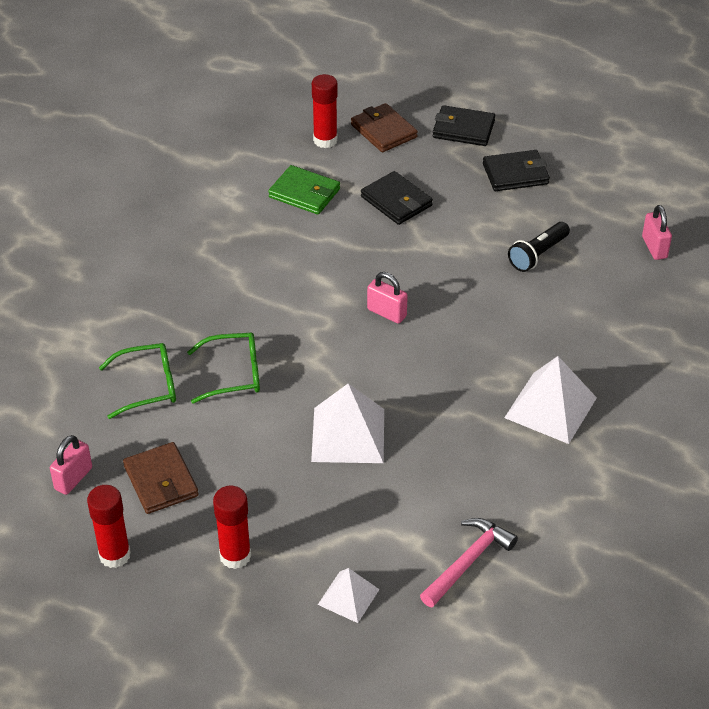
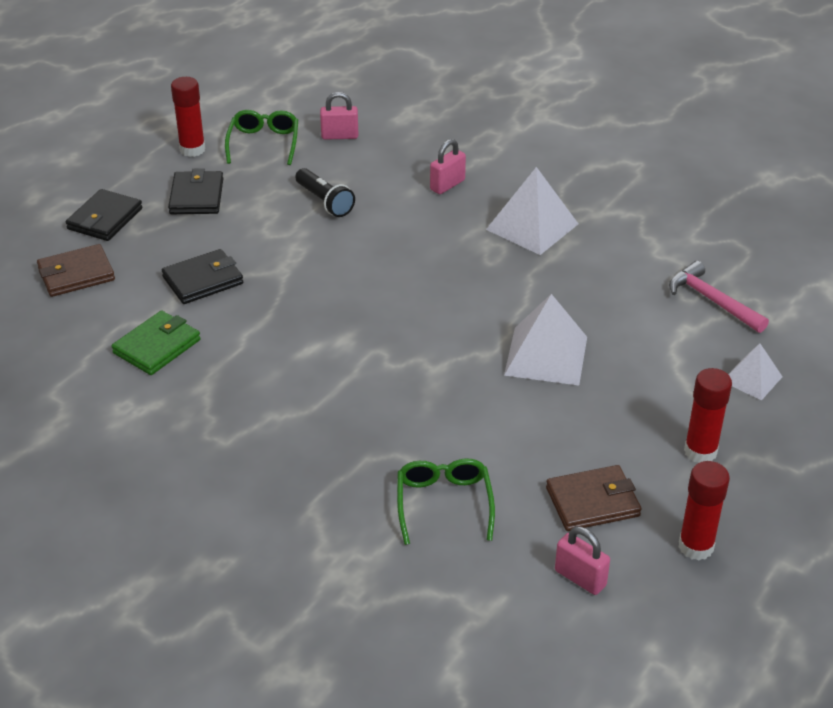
camera: 80 degrees left, 5 degrees down
(233, 374) = (441, 431): green glasses -> green glasses (263, 143)
(325, 140) = (68, 320): red glue stick -> red glue stick (192, 149)
(386, 313) = (377, 309): pink padlock -> pink padlock (447, 185)

